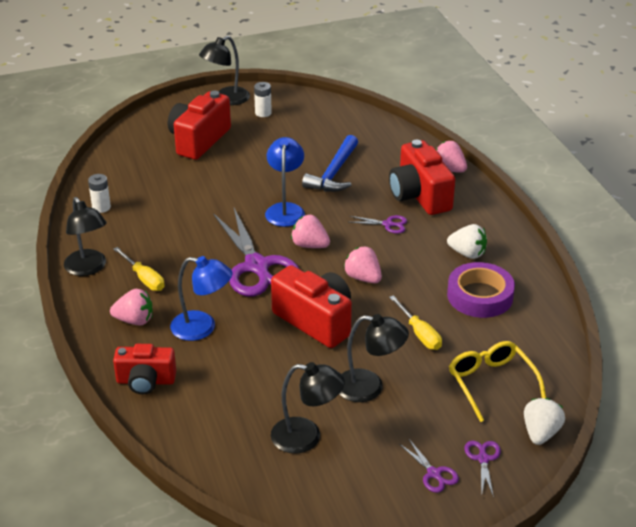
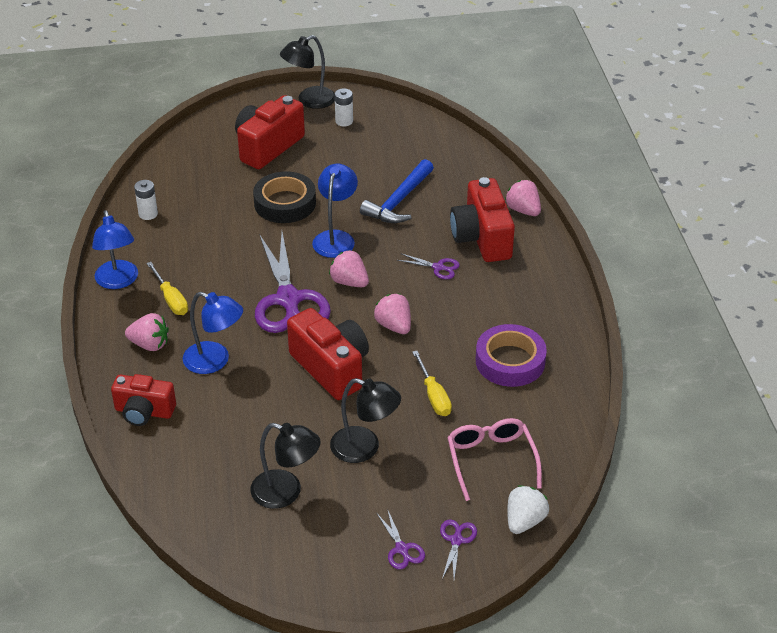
camera: 10 degrees right, 5 degrees up
(88, 268) = (118, 281): black lamp -> blue lamp
(229, 185) = (285, 203): none -> black tape
(467, 253) = (512, 311): white strawberry -> none
(491, 383) = (491, 460): yellow glasses -> pink glasses

